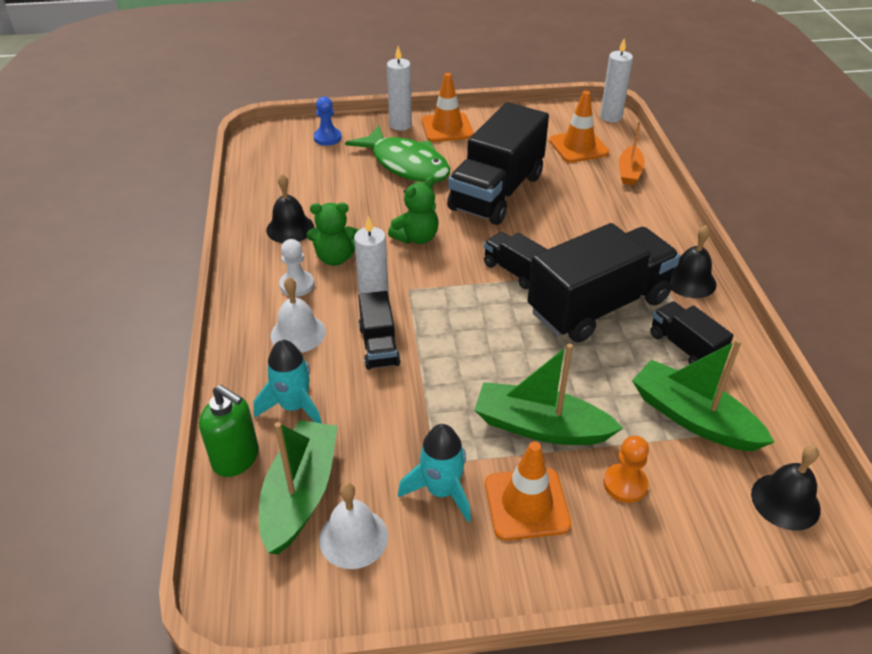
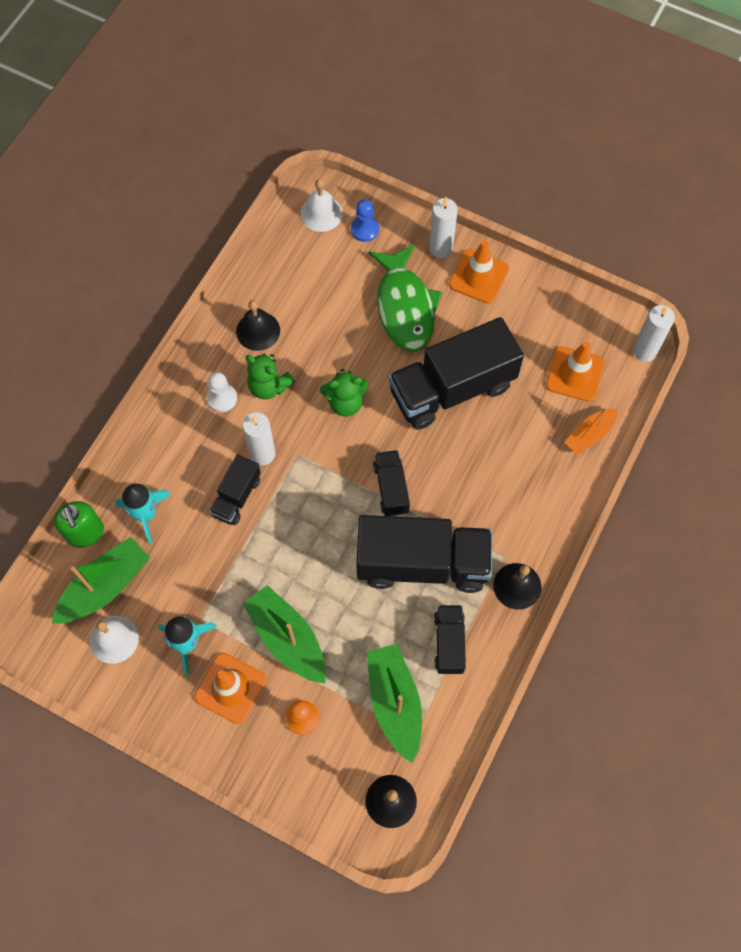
camera: 35 degrees right, 25 degrees up
(298, 333) = (191, 448): white bell -> white bell (321, 213)

